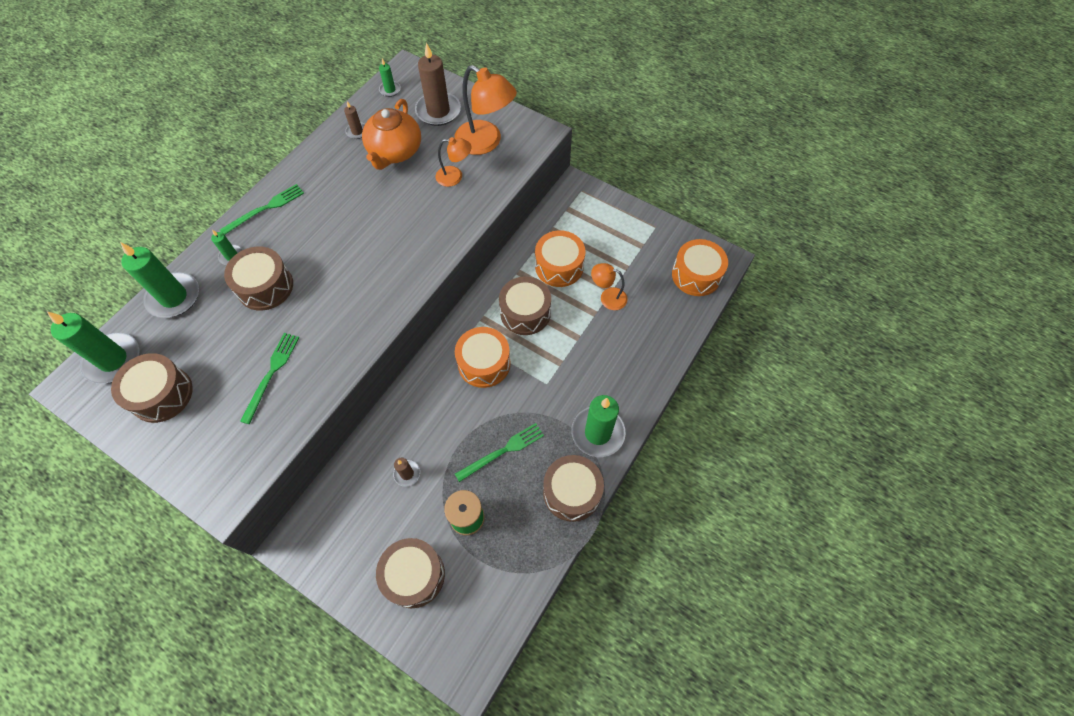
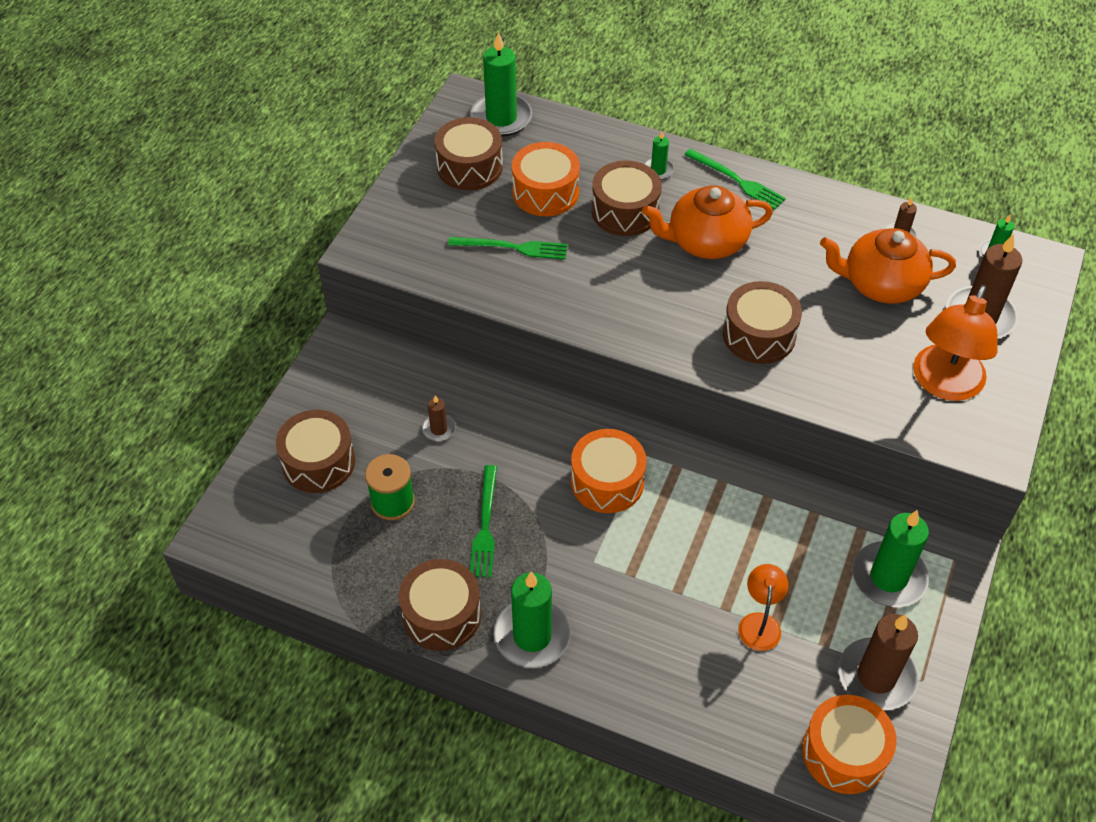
camera: 80 degrees right, 10 degrees down
(174, 297) = (589, 139): green candle -> green candle (888, 577)
(318, 241) = (706, 241): none -> orange teapot
(455, 176) = (864, 360): orange lamp -> none
(503, 451) = (485, 525): green fork -> green fork turned 45 degrees clockwise
(525, 313) = (700, 517): brown drum -> brown drum (759, 335)
(559, 266) = (795, 549): orange drum -> orange drum (545, 192)
(650, 247) = (876, 676): none -> brown candle

